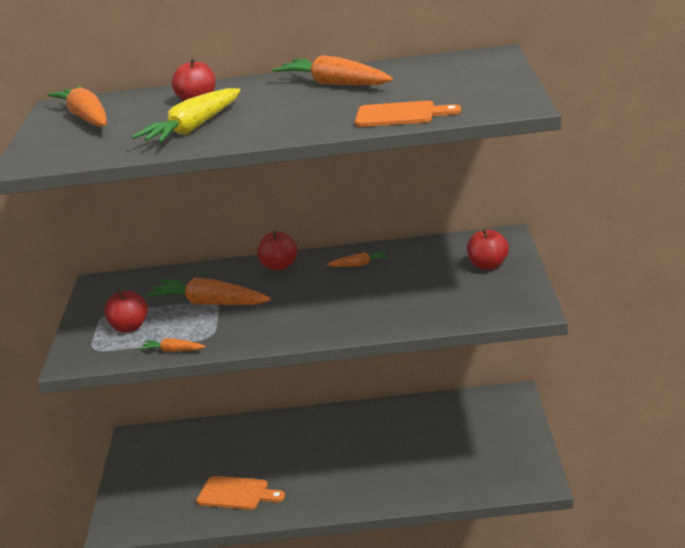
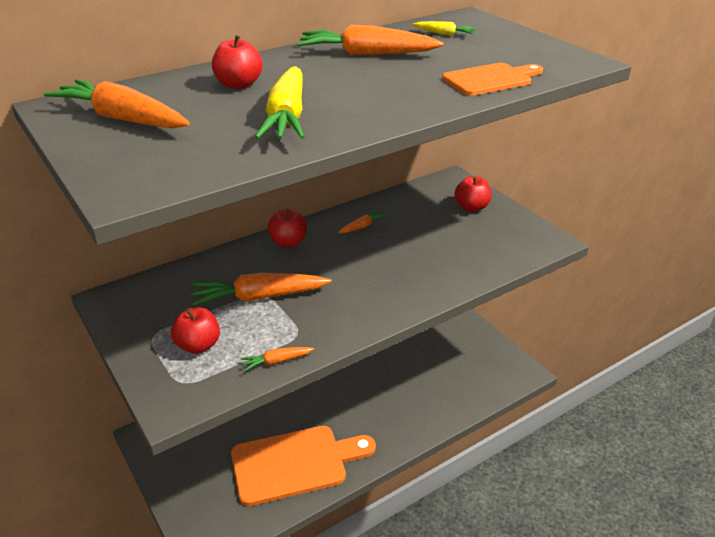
camera: 35 degrees left, 10 degrees up
(236, 494) = (295, 463): orange cutting board -> orange cutting board, size x1.73
(436, 70) = (444, 34): none -> yellow carrot

